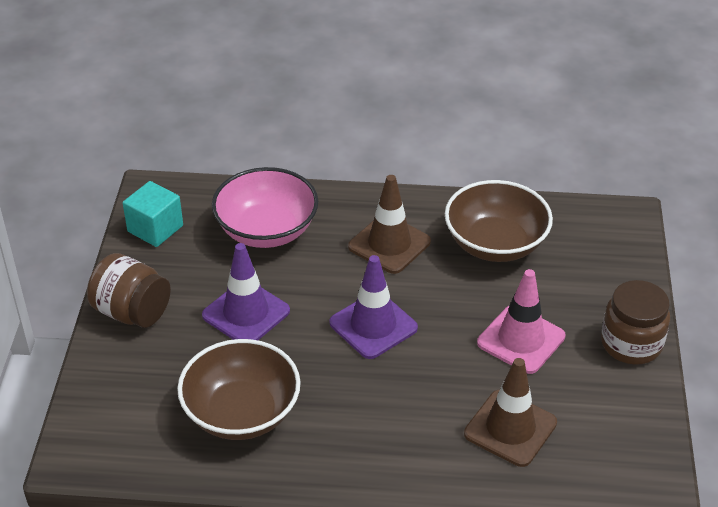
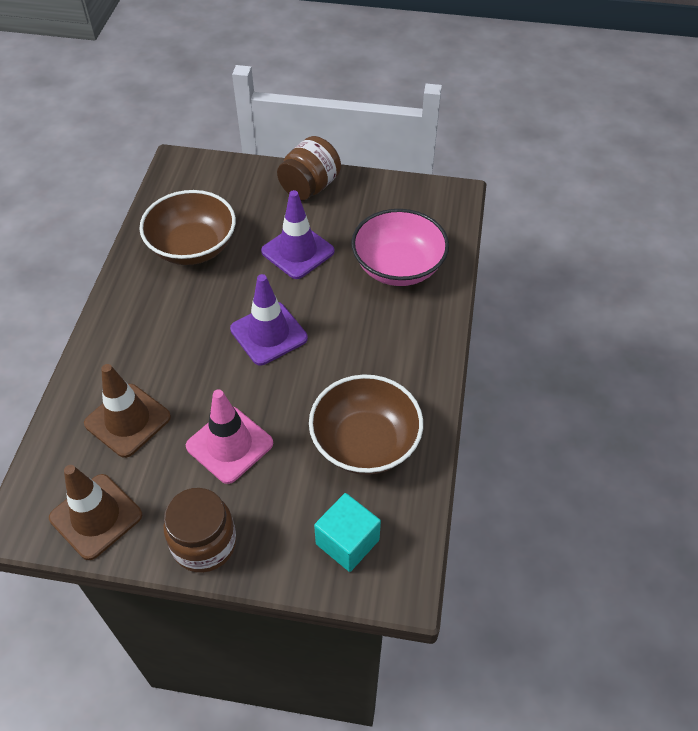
camera: 95 degrees right, 10 degrees up
(155, 228) = (405, 197): turquoise cube -> turquoise cube (347, 542)
(389, 244) = (372, 354): brown traffic cone -> brown traffic cone (96, 516)

